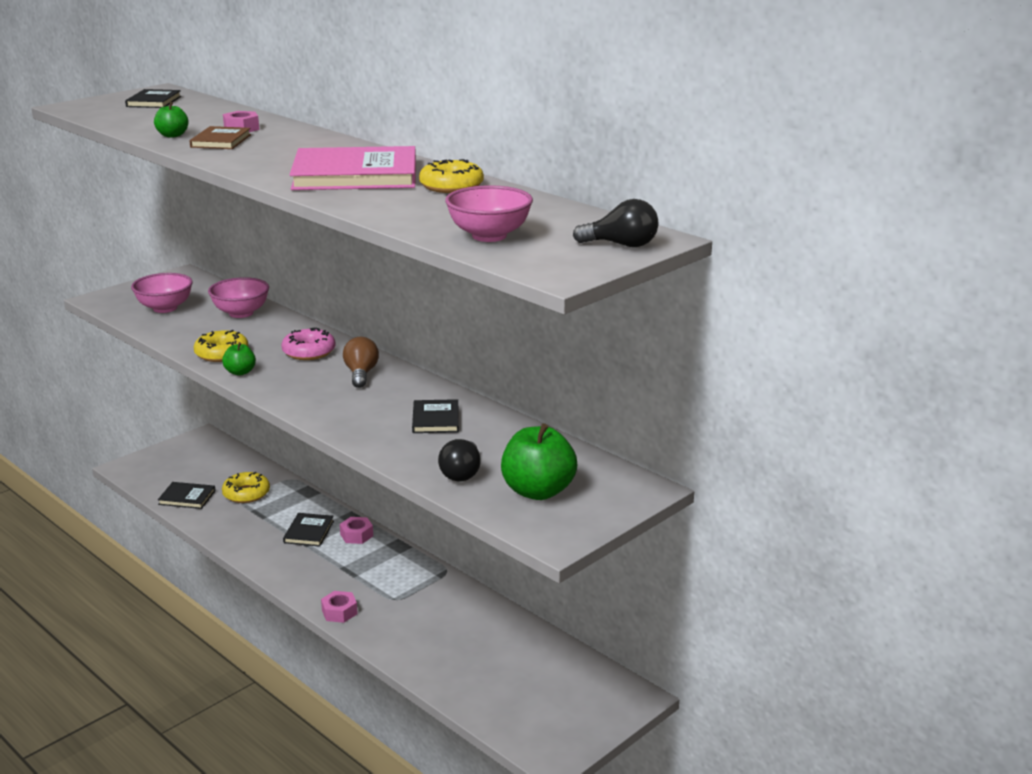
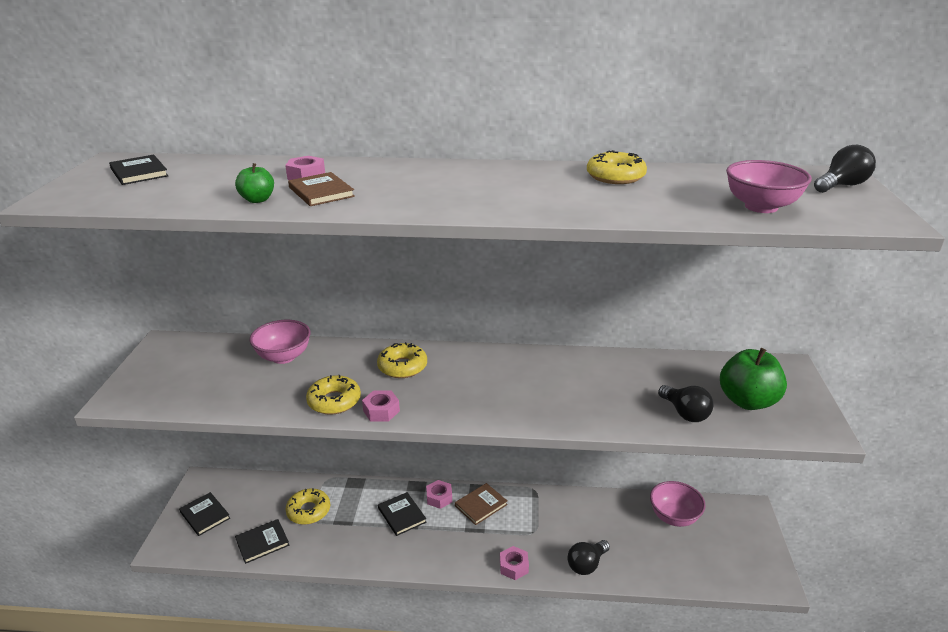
camera: 40 degrees left, 5 degrees up
(165, 308) = (203, 381): pink bowl -> pink bowl (674, 517)
(240, 372) = (381, 411): green apple -> pink nut
(309, 352) = (402, 367): pink donut -> yellow donut
(355, 175) = (524, 189): pink book -> none
(361, 374) = (475, 367): brown light bulb -> none
(382, 558) = (481, 505): none -> brown book
(401, 644) = (586, 564): none -> black light bulb
(435, 419) = (590, 379): black book -> black book (205, 515)

